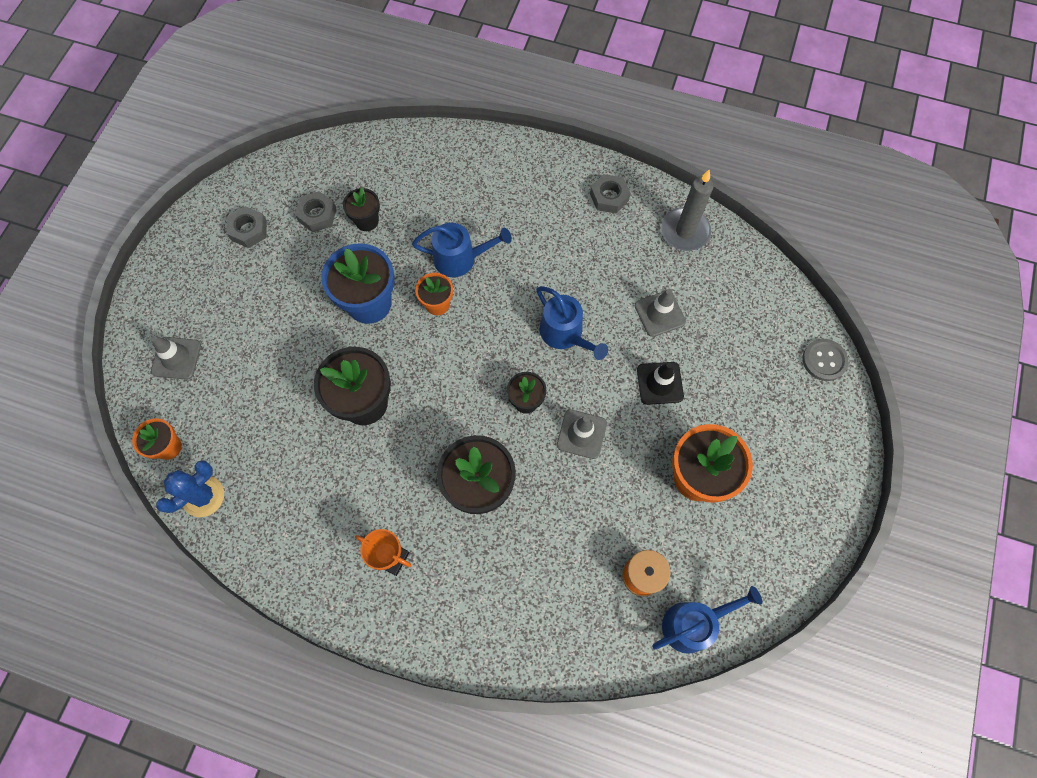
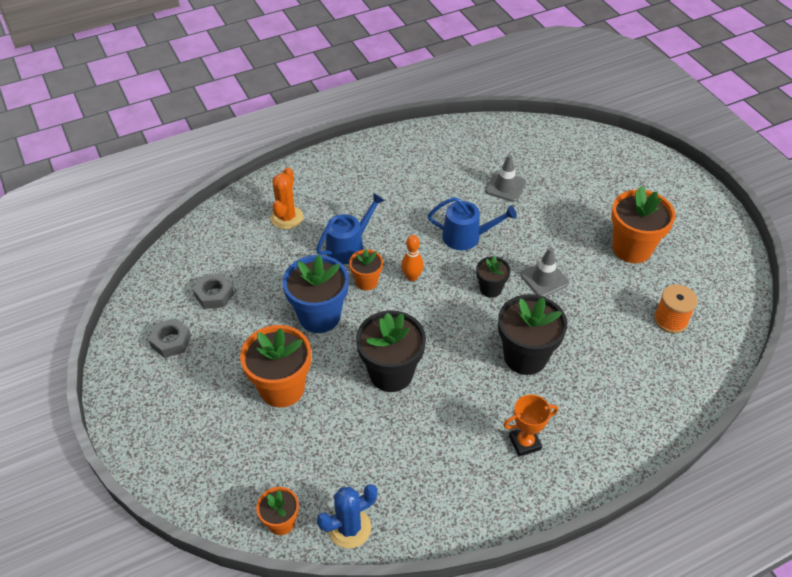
camera: 45 degrees left, 20 degrees down
(176, 358) = (214, 462): grey traffic cone -> none
(203, 496) = (349, 528): blue cactus -> blue cactus turned 60 degrees clockwise
(278, 341) = (282, 388): none -> orange flower pot
(367, 221) = (256, 272): black flower pot -> none
(443, 188) = (286, 217): none -> orange cactus
(476, 332) = (412, 277): none -> orange bowling pin
(609, 197) = (399, 151): grey nut -> none
(660, 383) = (551, 220): black traffic cone -> none
(684, 231) = (465, 138): grey candle -> none
(693, 624) = (725, 319): blue watering can -> none
(824, 360) = (616, 145): grey button -> none

